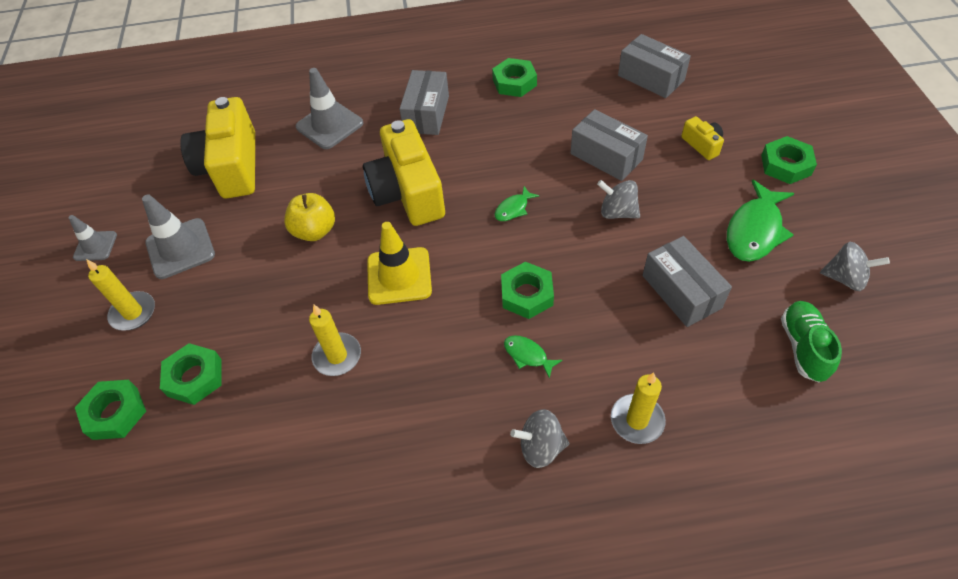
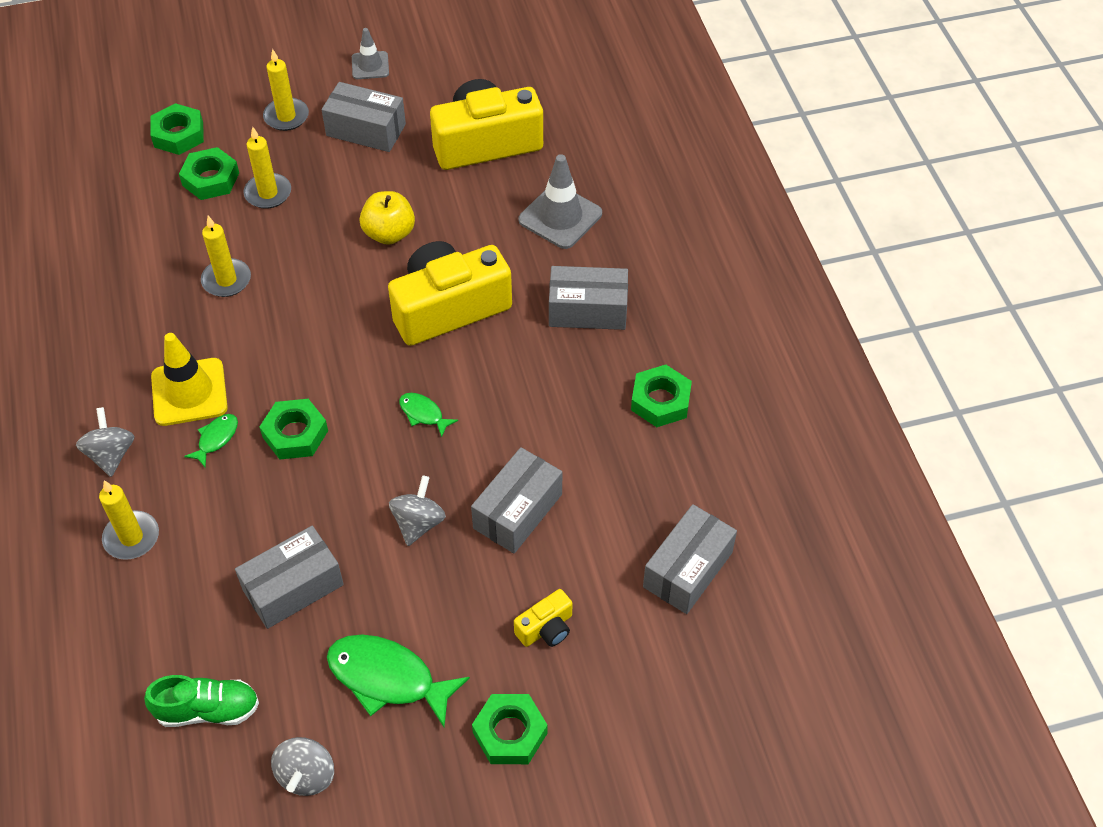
camera: 80 degrees right, 0 degrees up
(180, 248) = (366, 130): grey traffic cone -> grey box
(233, 325) = (268, 193): none -> yellow candle
(399, 276) = (324, 316): yellow traffic cone -> yellow traffic cone (189, 392)

